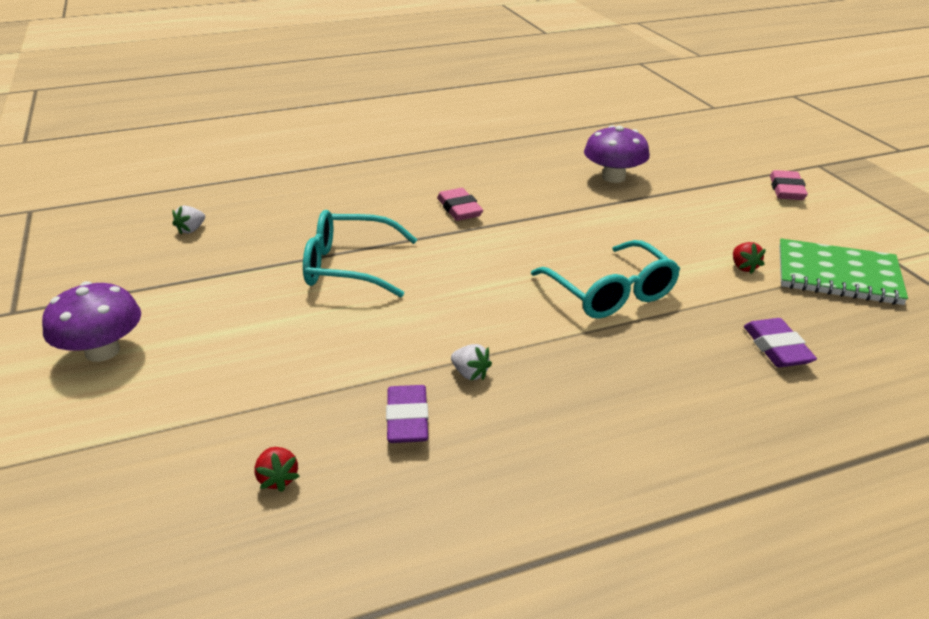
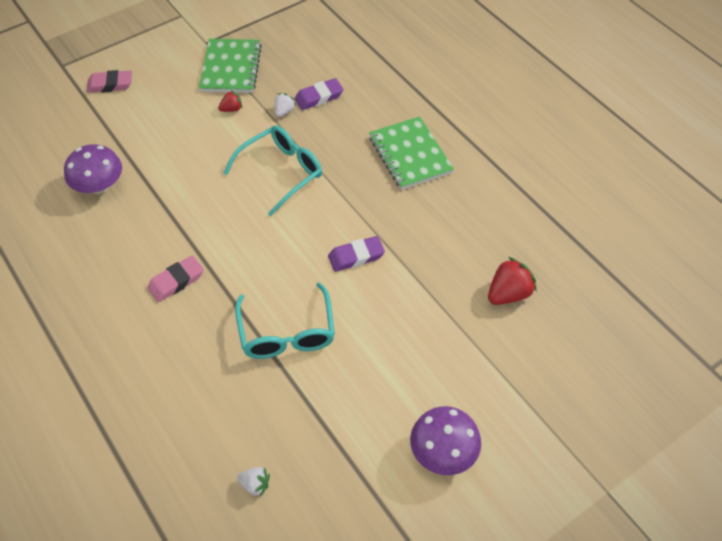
camera: 105 degrees left, 20 degrees up
(278, 479) = (508, 294): red strawberry -> red strawberry, size x1.78
(407, 419) = (441, 249): purple eraser -> purple eraser (356, 256)
(470, 374) = (390, 229): white strawberry -> white strawberry (284, 111)
(627, 428) = (410, 155): none -> green notebook

